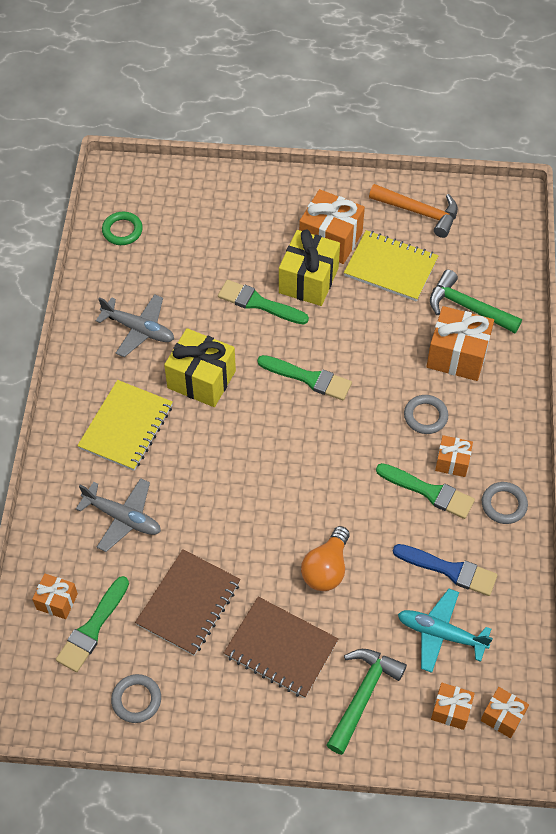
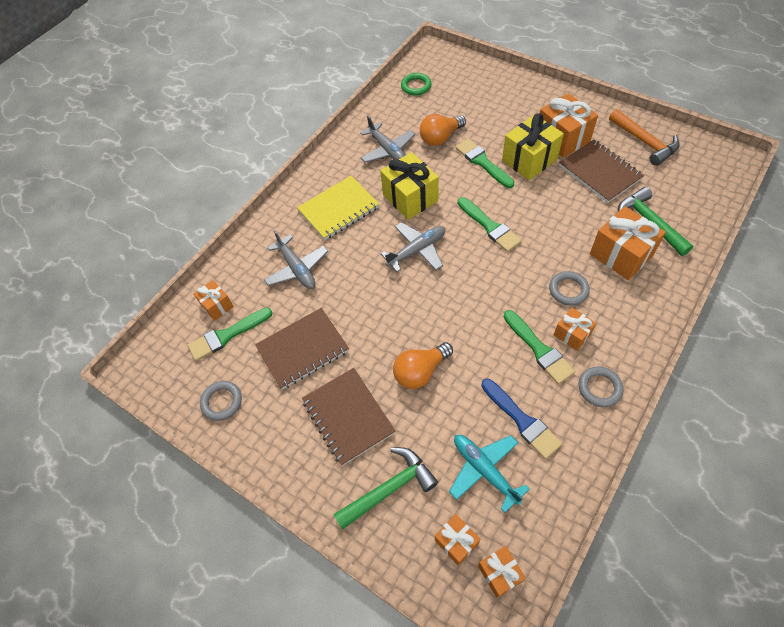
camera: 35 degrees right, 0 degrees up
(192, 290) = (440, 138): none -> orange light bulb
(246, 439) = (417, 250): none -> grey plane
(390, 267) = (599, 172): yellow notebook -> brown notebook

